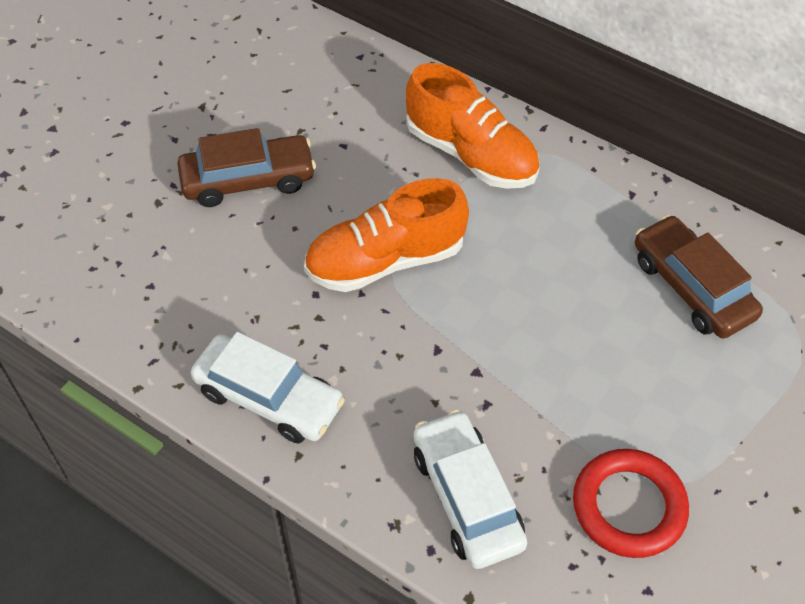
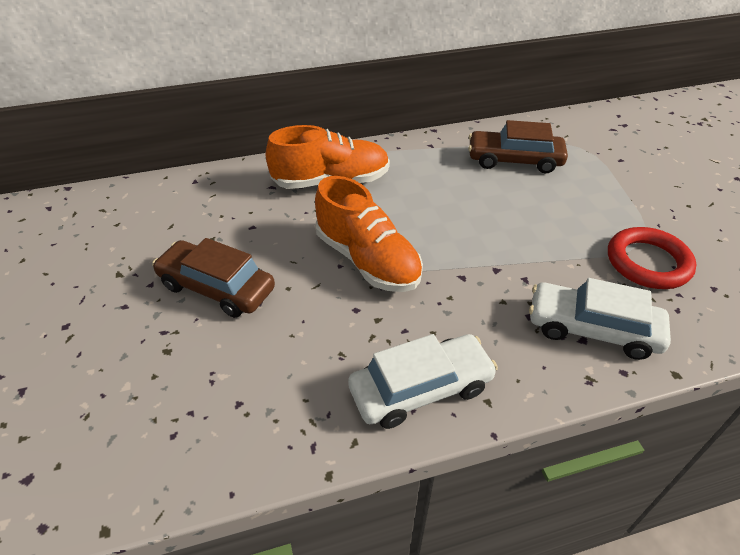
camera: 50 degrees left, 10 degrees down
(248, 180) = (217, 287): brown car -> brown car turned 90 degrees counterclockwise
(386, 260) = (367, 260): orange shoe -> orange shoe turned 60 degrees counterclockwise

